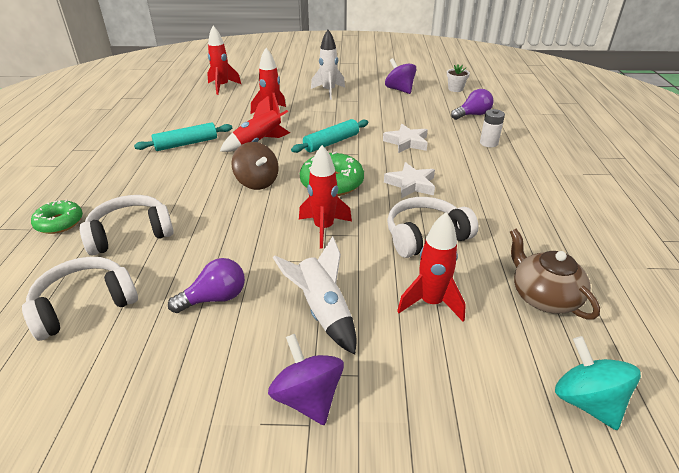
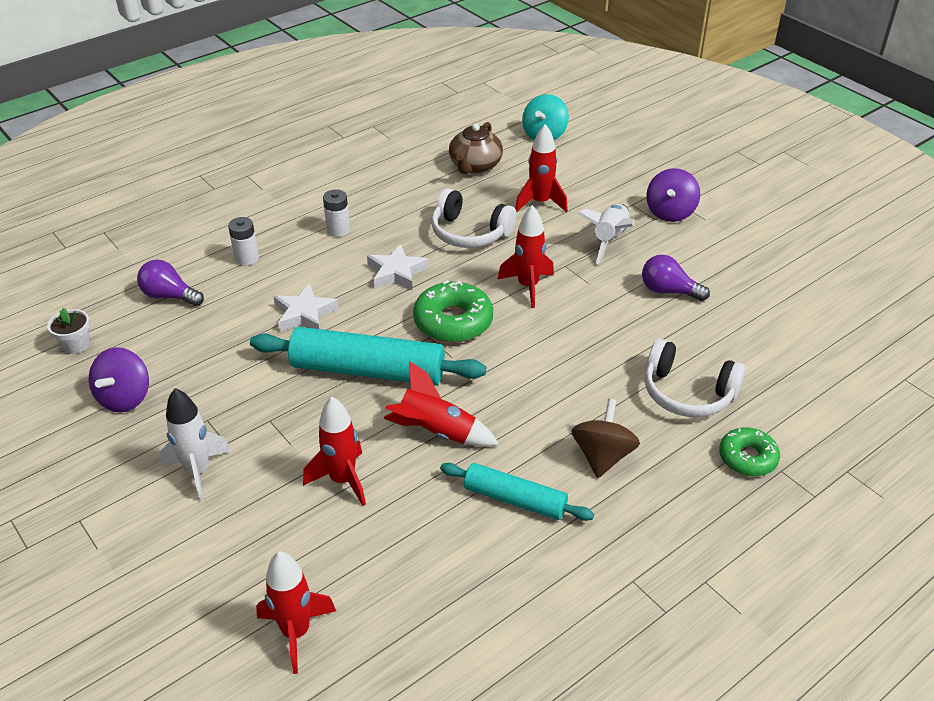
camera: 130 degrees left, 5 degrees up
(84, 305) = (765, 347): white headphones -> none
(257, 182) = (515, 372): brown spinning top -> brown spinning top (602, 456)
(331, 142) = (367, 370): turquoise rolling pin -> turquoise rolling pin, size x1.67
(491, 182) = (338, 230): none -> white battery

